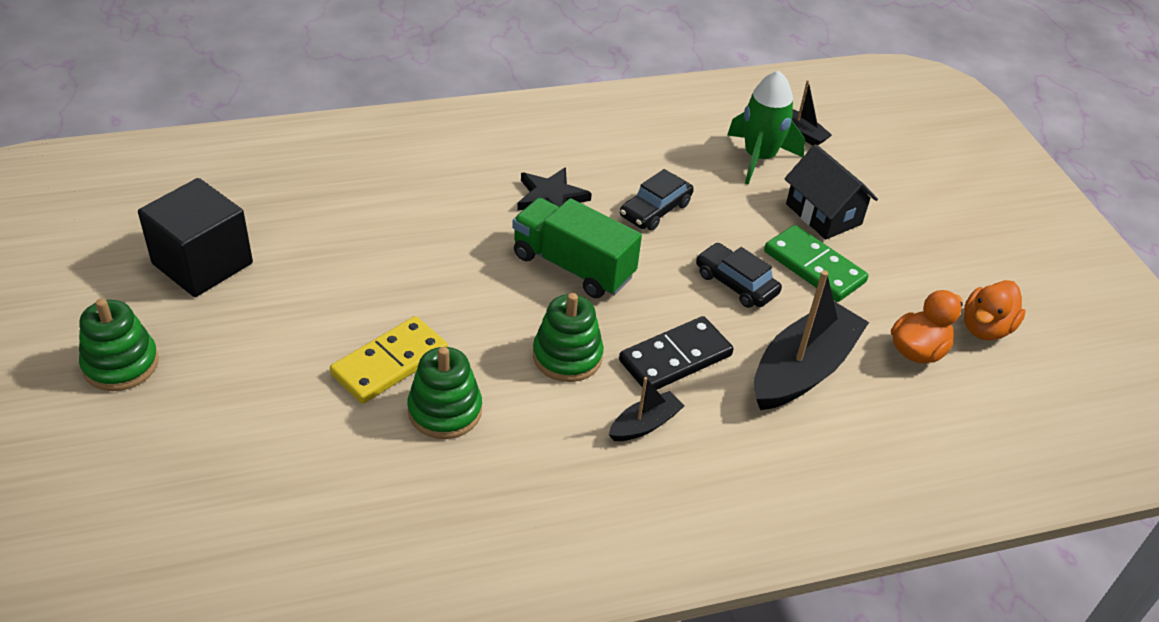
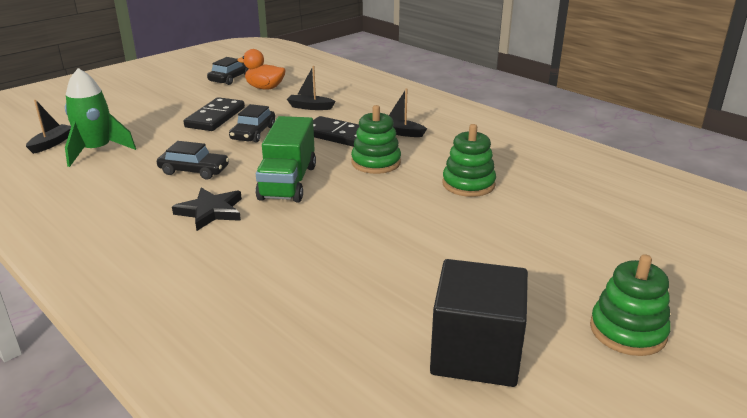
camera: 115 degrees left, 15 degrees down
(390, 363) = (458, 214): yellow domino -> none
(803, 370) = (310, 107): black boat -> black boat, size x0.49
(814, 267) = (215, 117): green domino -> black domino
(823, 214) = (155, 123): black house -> none
(985, 328) = (231, 78): orange duck -> black car

